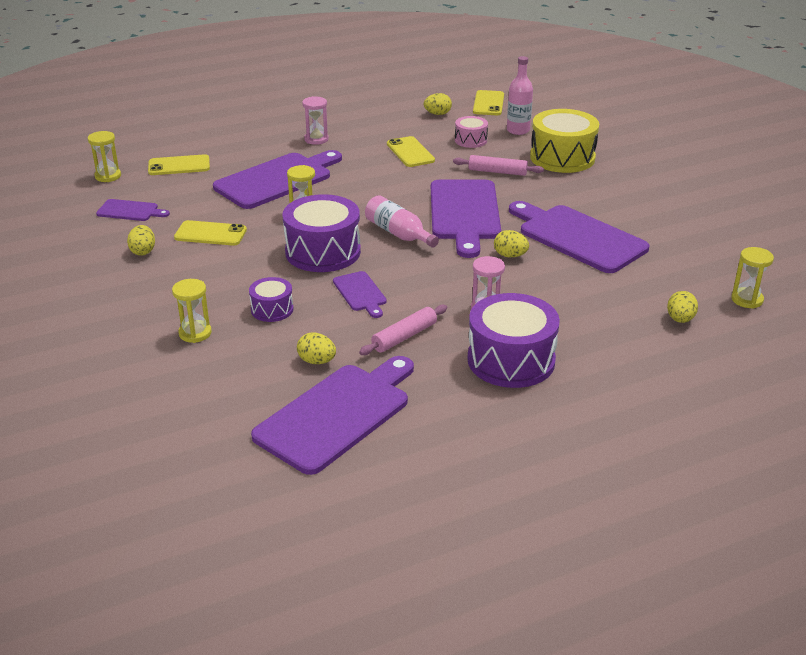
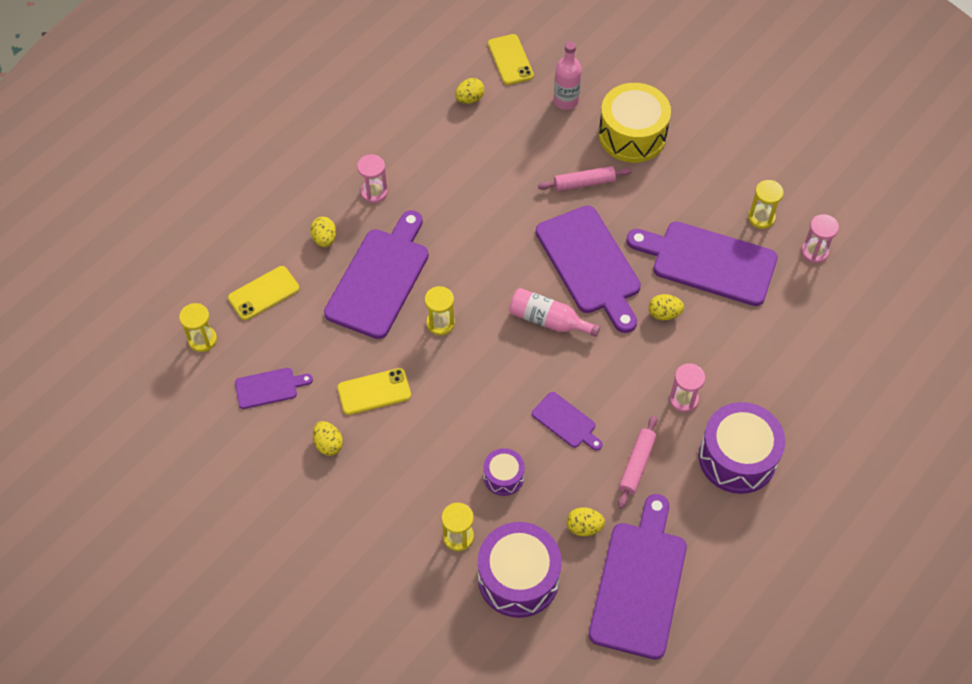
camera: 25 degrees left, 25 degrees up
(323, 252) = (496, 376): purple drum -> purple drum (518, 578)
(410, 152) = (482, 180): yellow phone -> none
(470, 140) = (529, 136): pink drum -> none
(680, 319) = (843, 347): yellow egg -> yellow egg (324, 239)
(691, 255) = (814, 252): none -> pink hourglass
(747, 300) = (883, 298): yellow hourglass -> yellow hourglass (761, 218)

